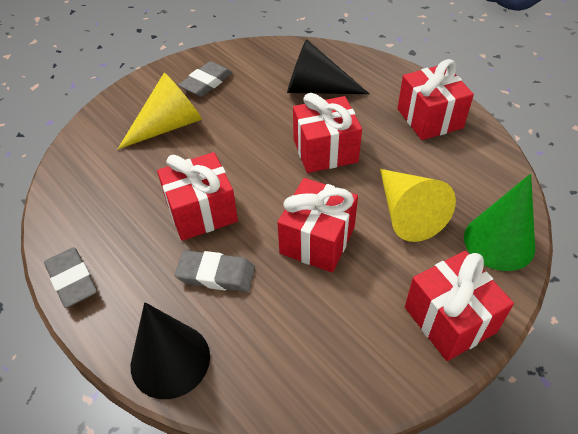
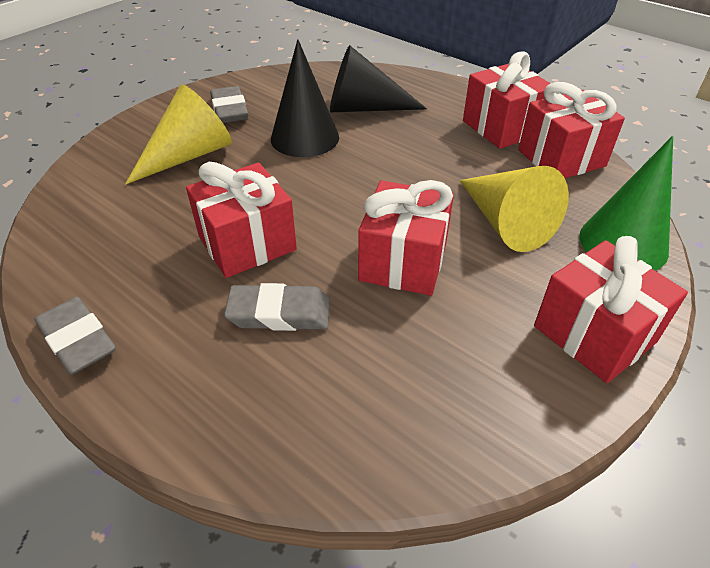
camera: 10 degrees left, 5 degrees down
(170, 360) = (233, 427): black cone -> black cone (305, 138)
(206, 83) = (229, 110): grey eraser -> grey eraser turned 45 degrees counterclockwise
(325, 151) = (389, 167): red gift -> red gift (561, 158)

